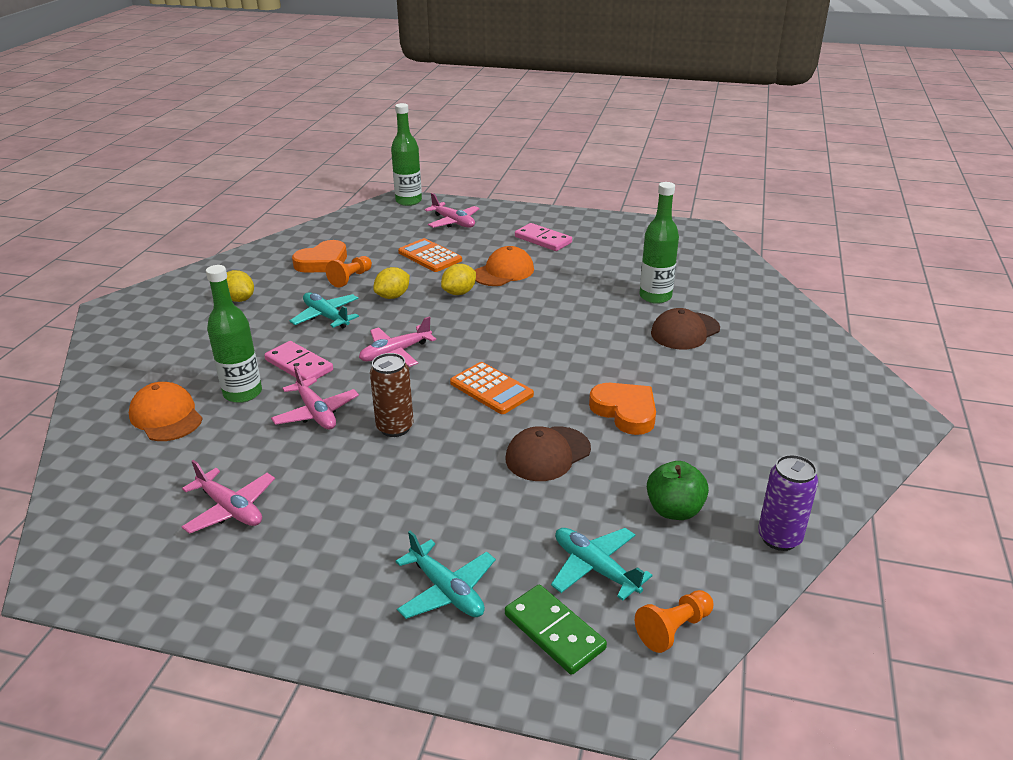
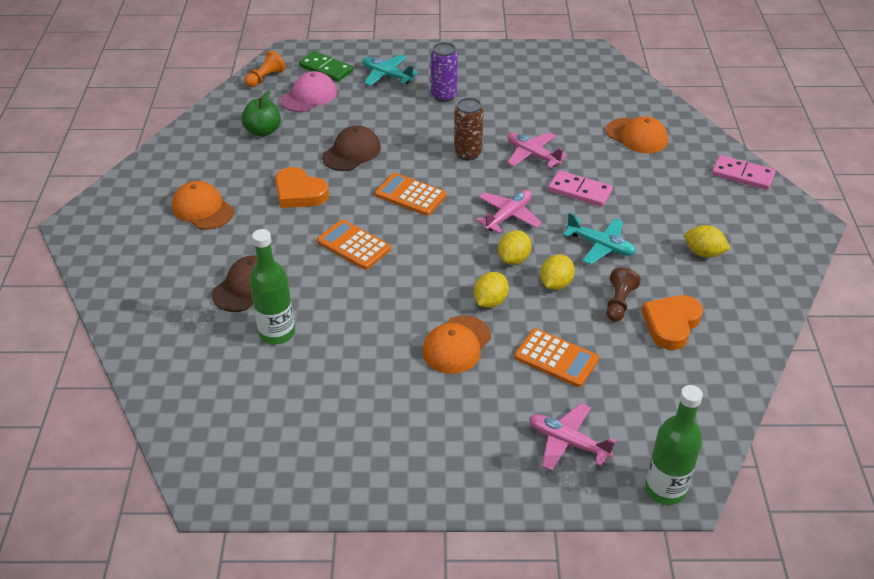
camera: 165 degrees right, 10 degrees up
(230, 509) = (534, 92): pink plane -> none
(243, 393) = (600, 161): green bottle -> none
(350, 278) = (619, 303): orange pawn -> brown pawn
(417, 318) = (514, 259): none -> yellow lemon
(543, 240) = (430, 421): pink domino -> pink domino (742, 175)
(571, 350) = (353, 245): none -> orange calculator
(595, 568) = (309, 96): turquoise plane -> pink cap
(746, 410) = (202, 209): none -> orange cap
(779, 538) = (199, 126): purple can -> purple can (444, 96)

